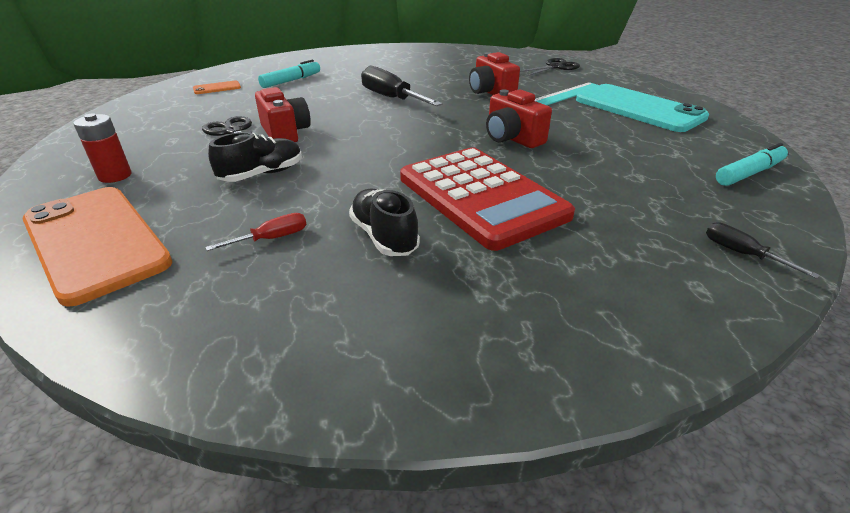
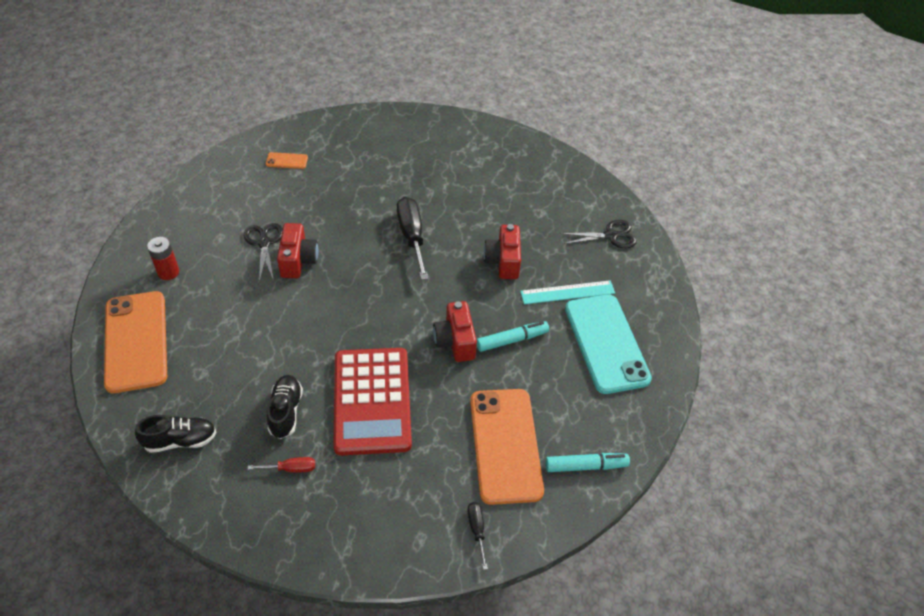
camera: 25 degrees right, 15 degrees up
(262, 174) = (254, 311): black shoe -> black shoe (180, 440)
(272, 239) = (225, 383): red screwdriver -> red screwdriver (291, 468)
(291, 81) = (352, 170): turquoise marker -> turquoise marker (512, 340)
(660, 184) = (505, 445): none -> orange phone

